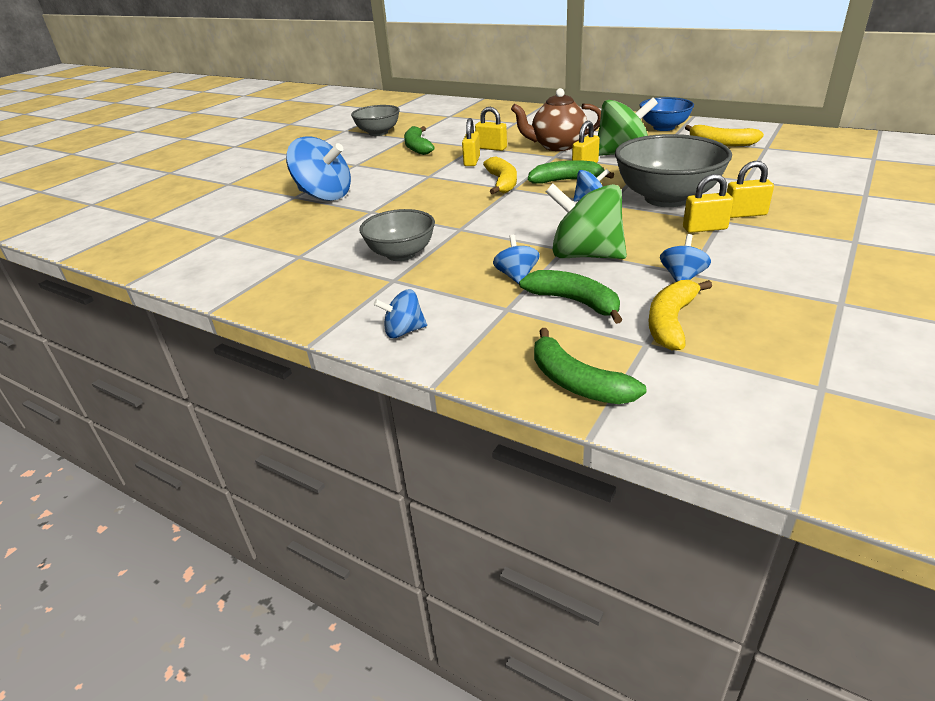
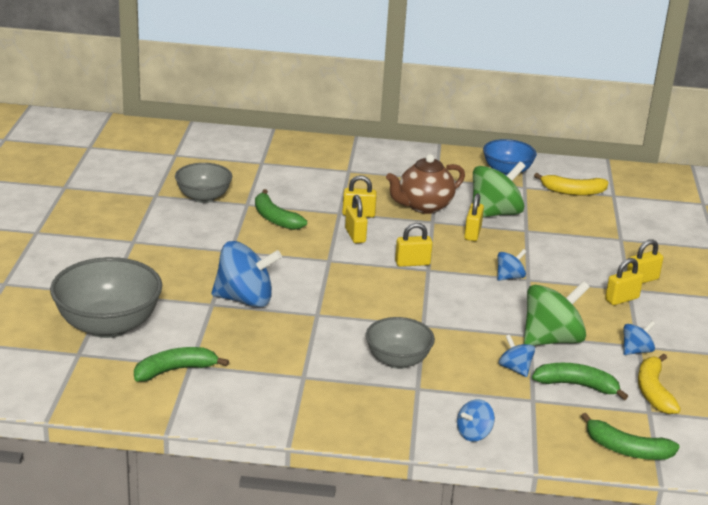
camera: 30 degrees left, 5 degrees down
(502, 183) = (412, 263): yellow banana -> yellow padlock
(566, 181) = (470, 254): green banana -> green banana (175, 370)
(585, 255) = (551, 339): green spinning top -> green spinning top turned 150 degrees clockwise
(666, 198) = (571, 268): grey bowl -> grey bowl (108, 325)
(682, 277) = (636, 351): blue spinning top -> blue spinning top turned 60 degrees clockwise

